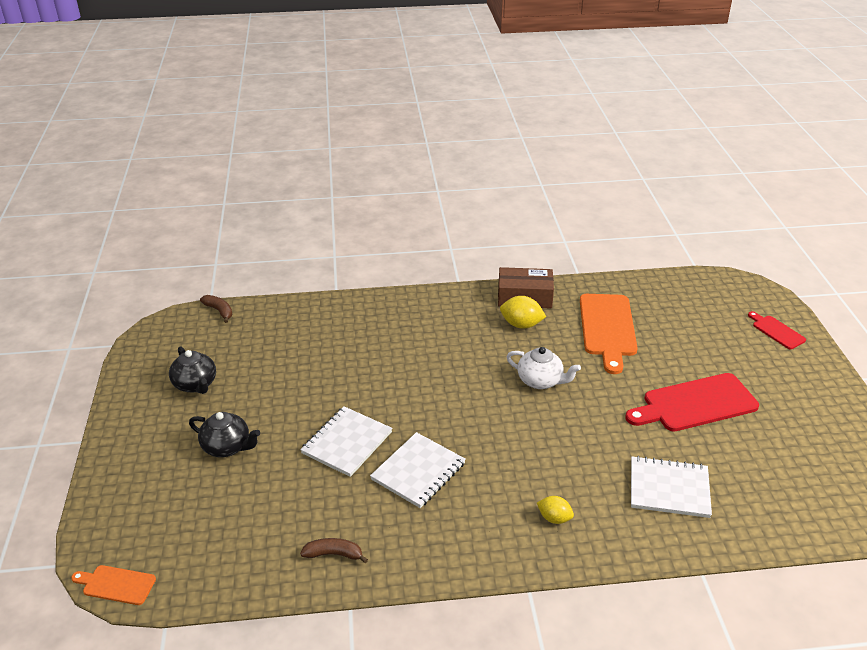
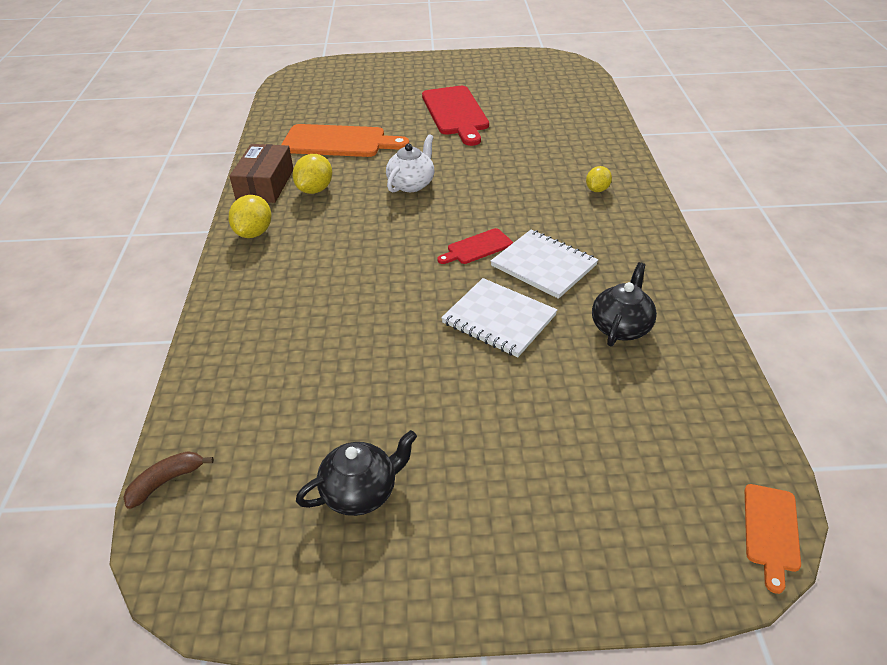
camera: 85 degrees left, 5 degrees up
(227, 447) = (505, 435): black teapot -> black teapot (621, 327)
(334, 554) = (669, 325): brown banana -> none
(454, 303) = (254, 233): none -> yellow lemon
(669, 489) = (556, 135): white notebook -> none
(776, 331) = (369, 70): red cutting board -> red cutting board (477, 247)

